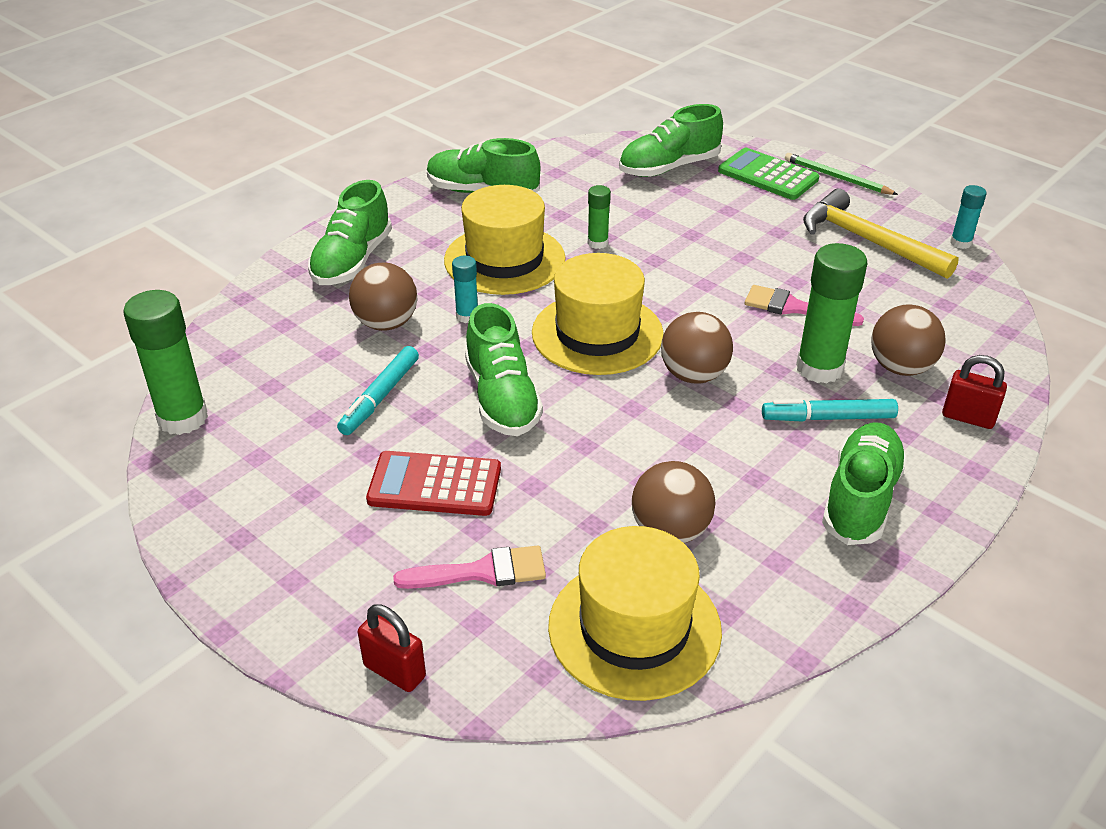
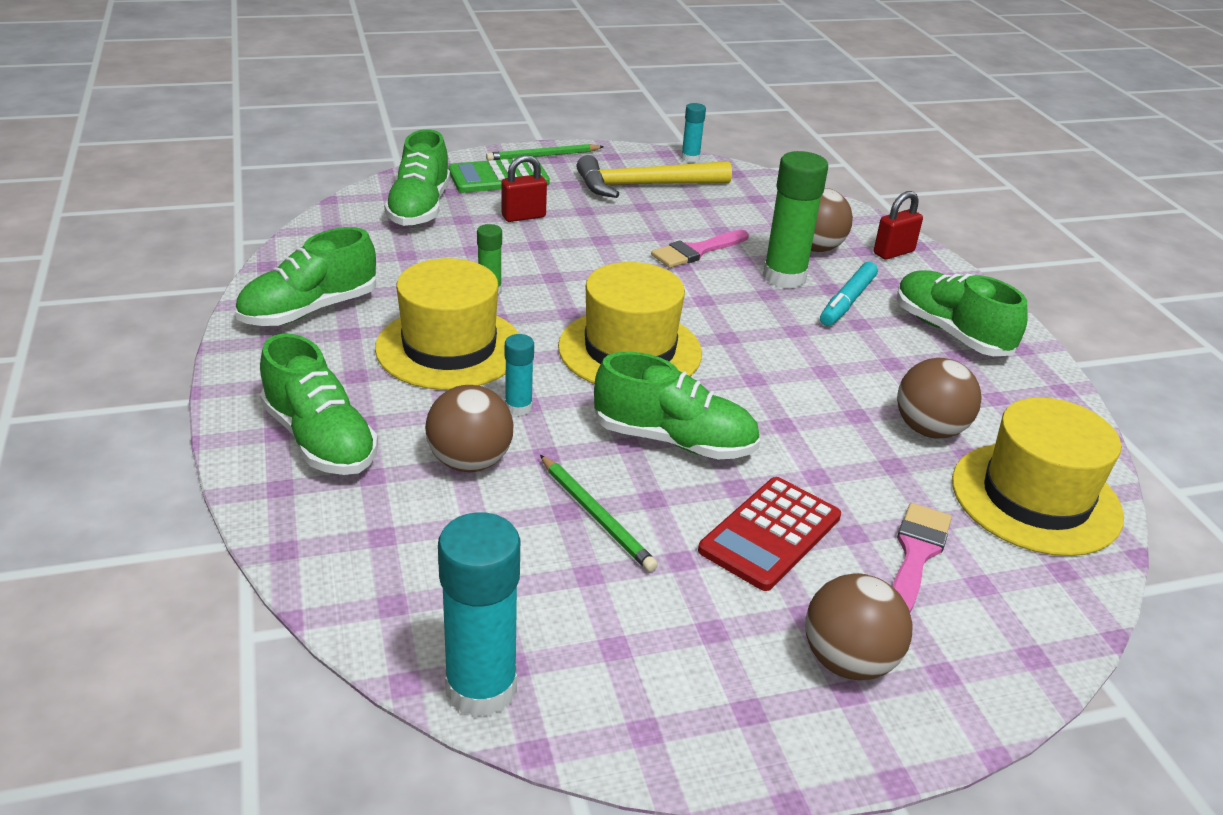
camera: 60 degrees left, 5 degrees down
(183, 418) = (481, 688): green glue stick -> turquoise glue stick
(380, 397) = (596, 515): turquoise marker -> green pencil
(394, 671) = (1022, 664): red padlock -> red padlock (523, 216)
(693, 375) = (738, 331): brown ball -> brown ball (848, 661)

